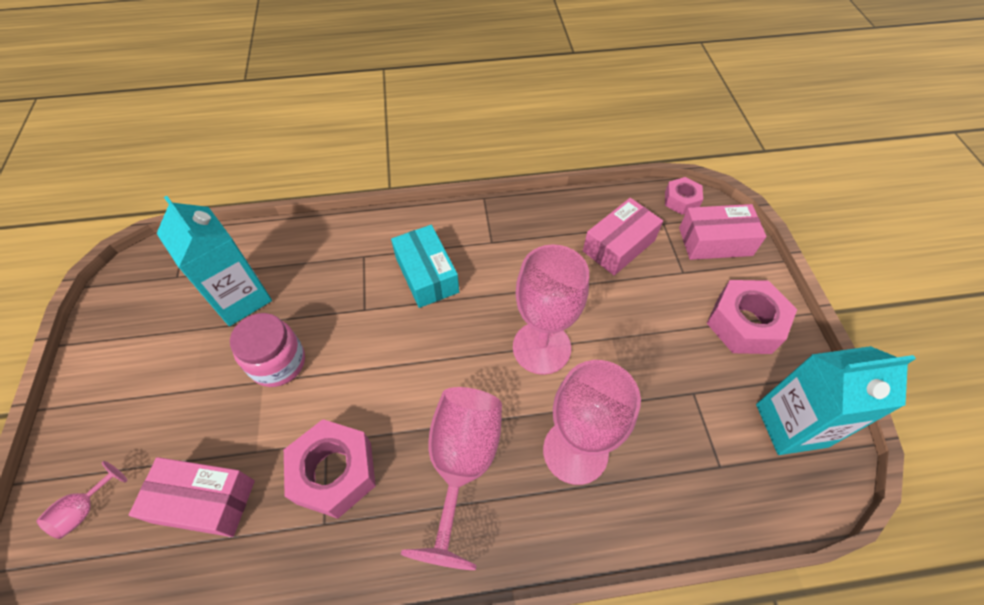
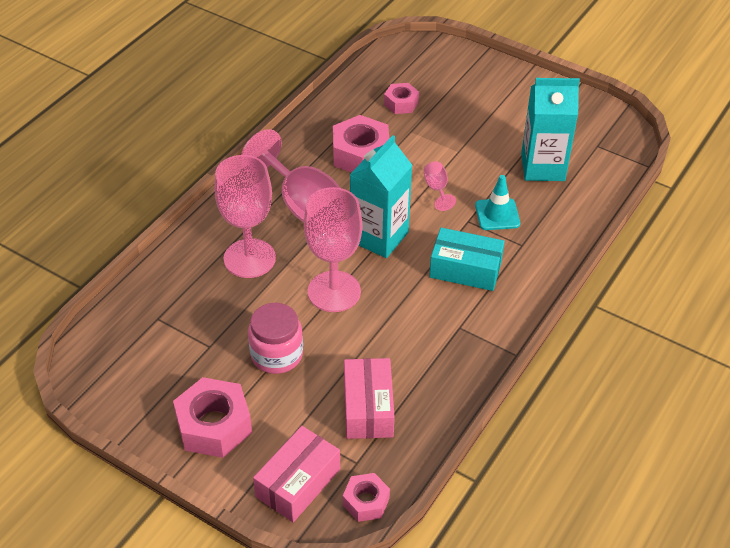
camera: 130 degrees right, 10 degrees down
(85, 509) = (444, 65): pink goblet -> pink goblet (437, 189)
(204, 501) = (401, 103): pink box -> pink nut
(278, 363) = (465, 163): pink jar -> pink jar (276, 355)
(338, 293) = (497, 214): none -> turquoise traffic cone
(791, 425) = (129, 378): turquoise carton -> turquoise carton (379, 237)

